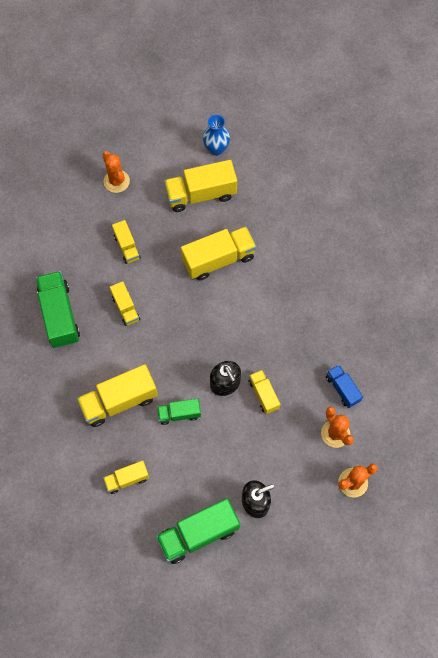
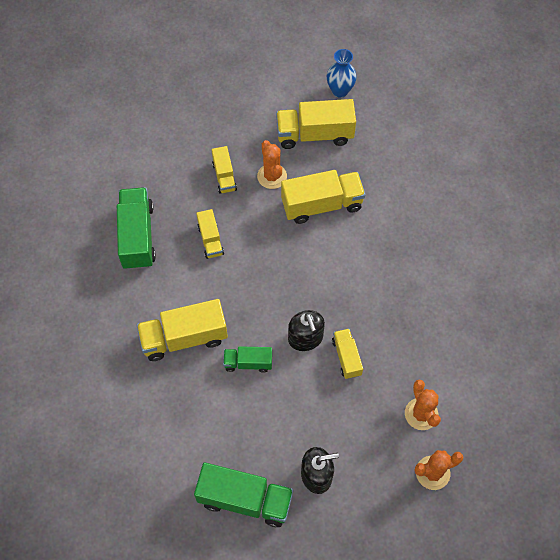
camera: 10 degrees right, 5 degrees down
(116, 181) = (226, 108): orange cactus -> orange cactus (272, 176)
(127, 479) = (176, 424): yellow truck -> none
(198, 534) = (245, 499): green truck -> green truck turned 150 degrees counterclockwise
(342, 389) = (437, 366): blue truck -> none

